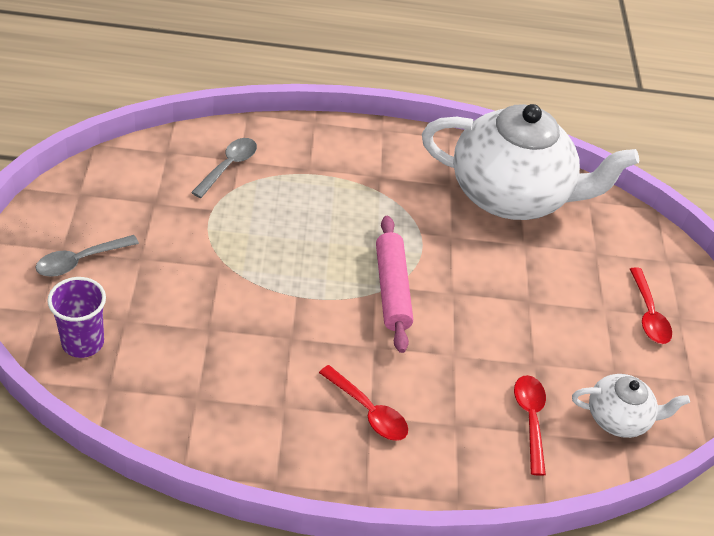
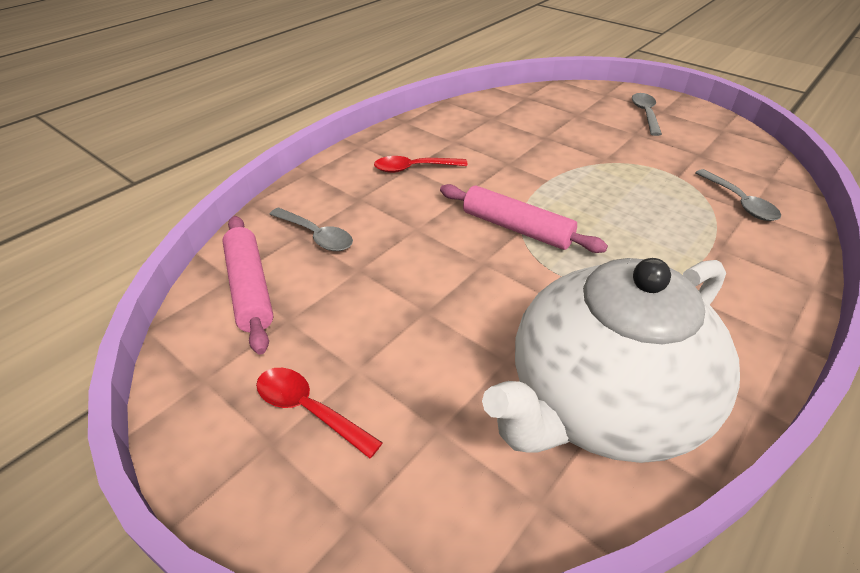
camera: 135 degrees right, 5 degrees down
(83, 342) = (569, 99): purple cup -> none
(530, 419) = (316, 236): red spoon -> grey spoon
(618, 418) = (250, 288): white teapot -> pink rolling pin

